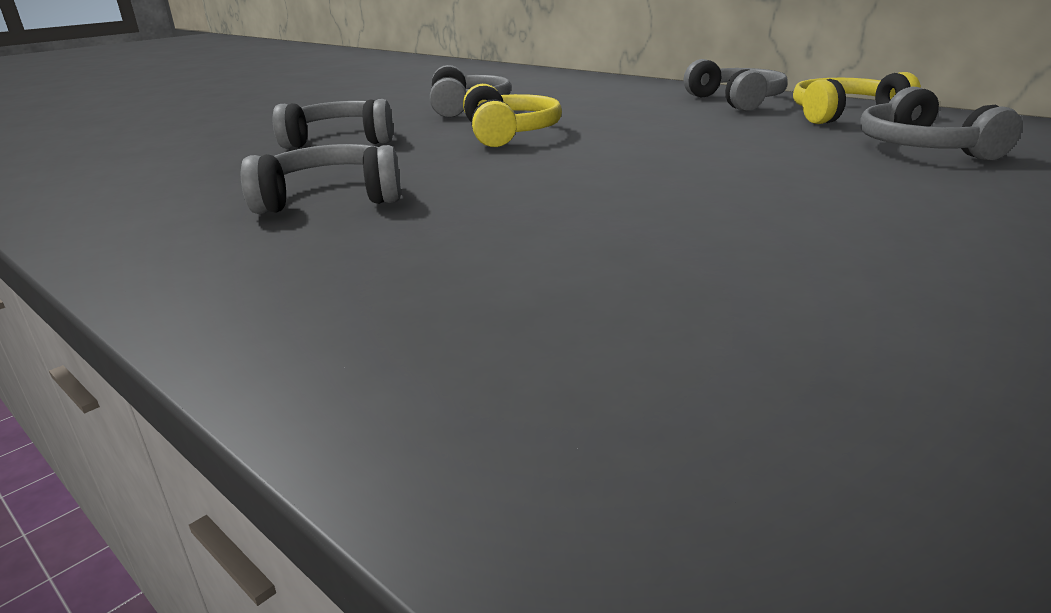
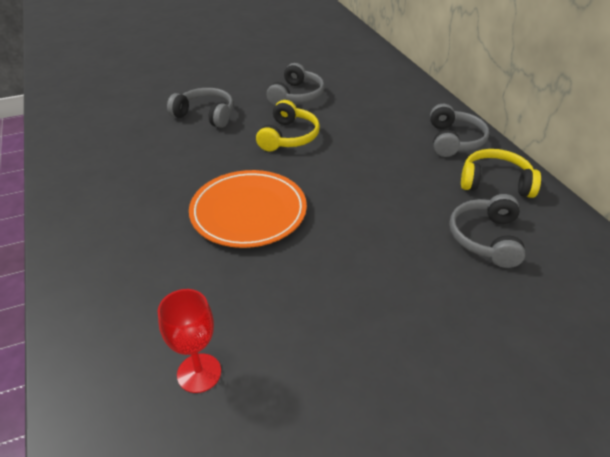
camera: 25 degrees right, 15 degrees up
(331, 198) = (159, 175): grey headphones -> none
(555, 197) = (248, 212): none -> orange plate
(786, 385) = (199, 373): none -> red goblet

